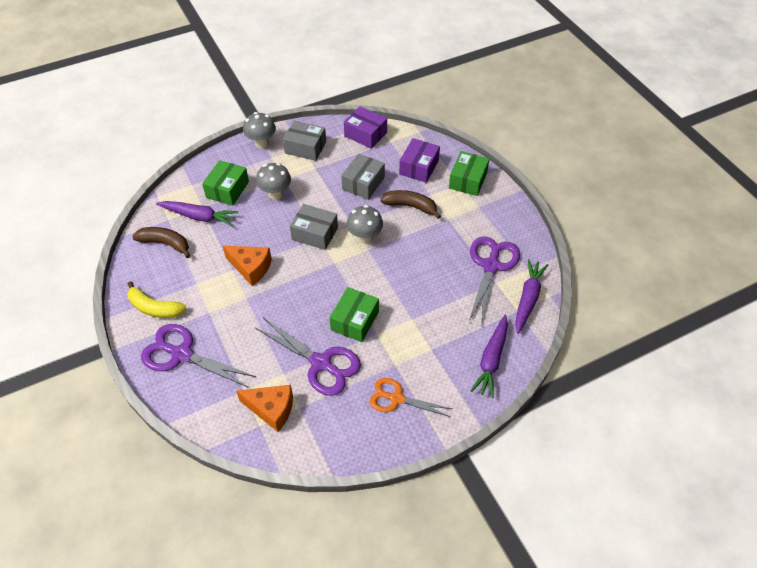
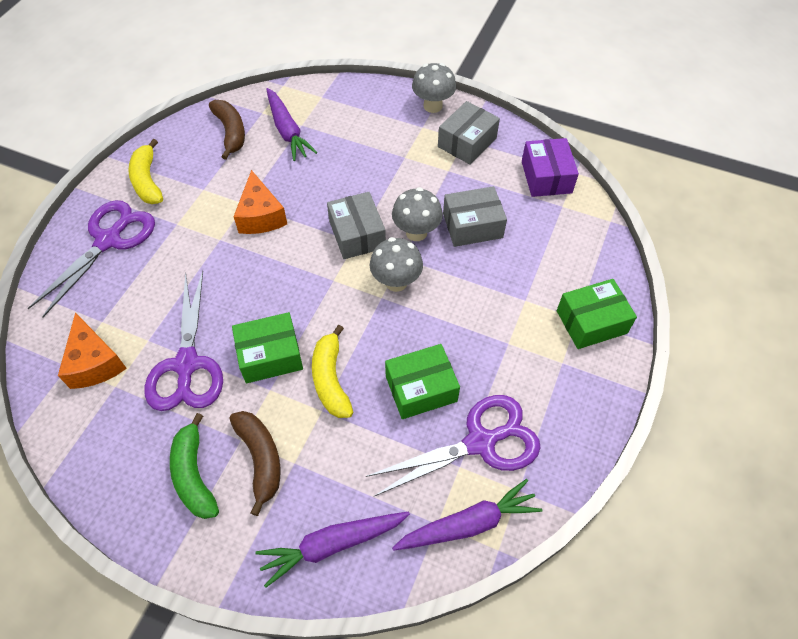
camera: 50 degrees right, 5 degrees up
(181, 354) = (109, 240): purple scissors -> purple scissors turned 45 degrees clockwise
(227, 189) = (343, 126): green box -> green box (421, 389)
(275, 194) = (377, 165): grey mushroom -> grey mushroom (416, 232)
(305, 147) = (467, 142): grey box -> grey box turned 60 degrees clockwise
(396, 398) = (194, 474): orange scissors -> green banana
(397, 303) = (330, 379): none -> yellow banana
(411, 206) = (487, 293): brown banana -> brown banana (260, 459)
(419, 167) = (555, 259): purple box -> none

